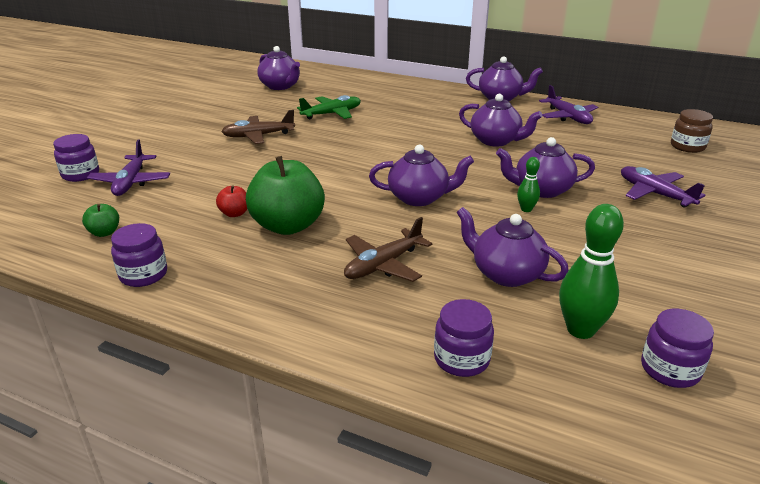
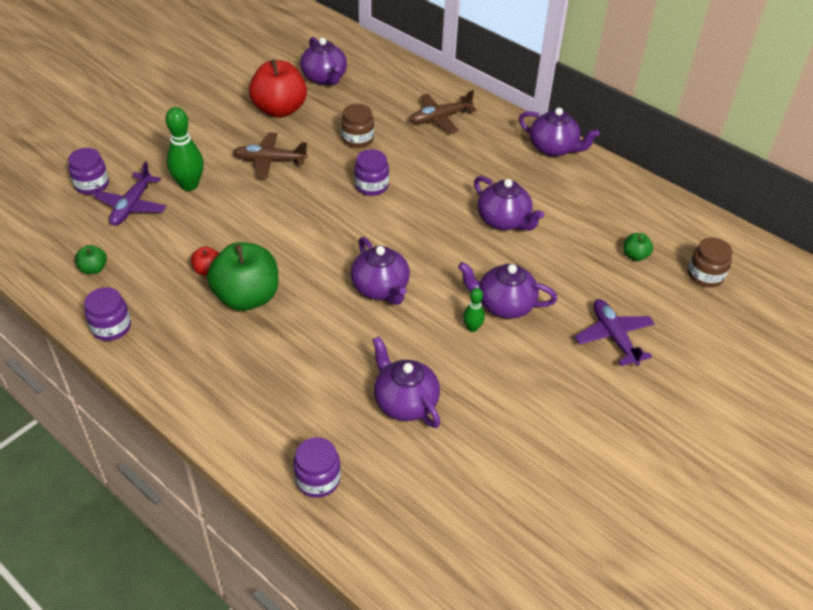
camera: 15 degrees right, 15 degrees up
(250, 107) = (280, 109): none -> red apple
(332, 114) = (357, 139): green plane -> brown jar
(383, 265) = (306, 365): brown plane -> brown plane (440, 118)
(419, 198) = (380, 288): purple teapot -> purple teapot turned 45 degrees clockwise
(568, 117) = (608, 198): purple plane -> none
(580, 330) = (429, 477): green bowling pin -> green bowling pin (189, 185)
(621, 144) = (635, 256): none -> green apple
(670, 369) = (473, 534): purple jar -> purple jar (371, 186)

